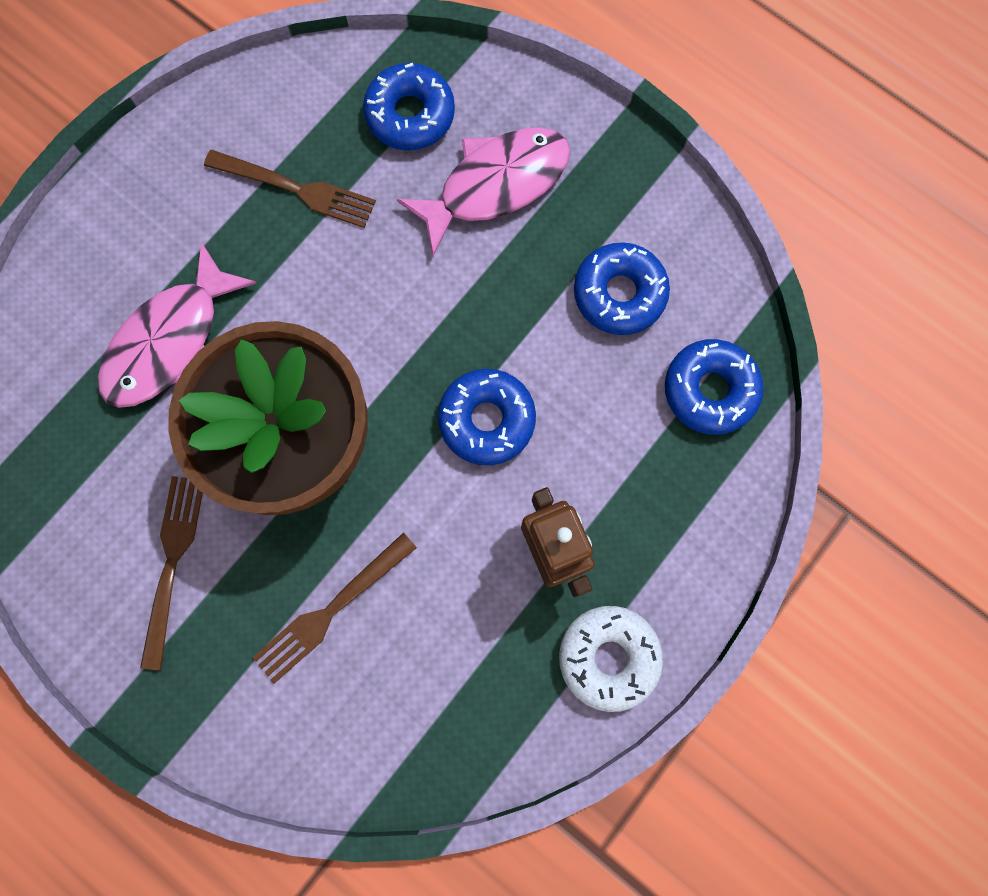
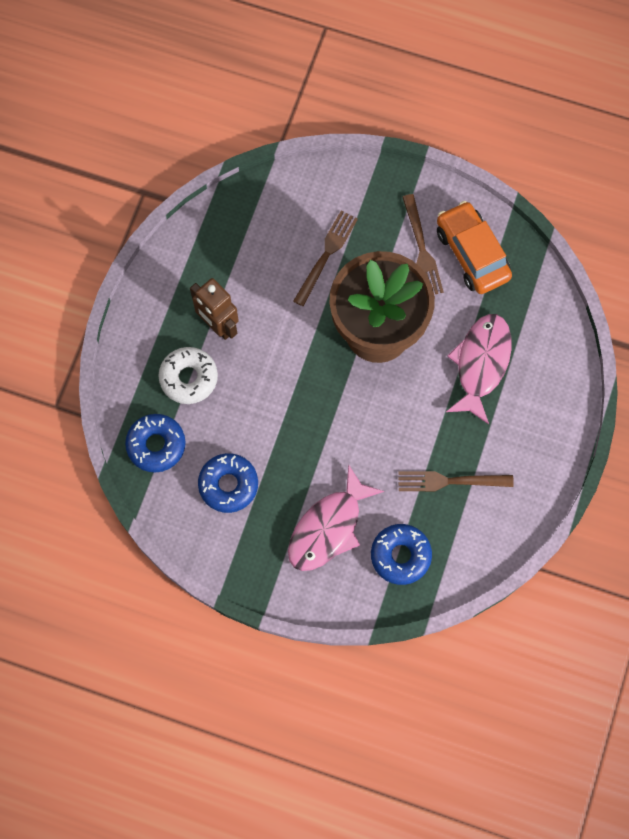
camera: 160 degrees right, 5 degrees down
(96, 525) = (472, 253): none -> orange car
(487, 420) = (280, 383): blue donut -> none
(608, 657) = (169, 282): white donut -> white donut (189, 378)

